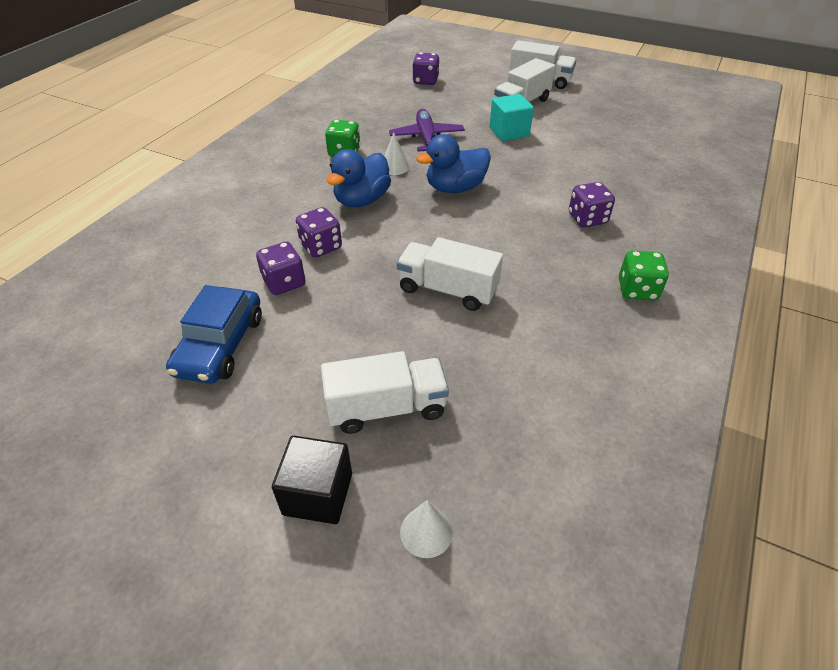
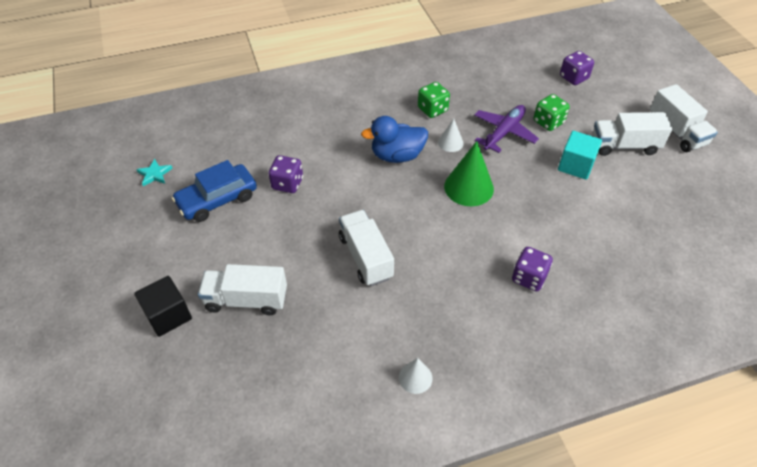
camera: 45 degrees right, 5 degrees up
(97, 374) = (154, 174): none -> turquoise star
(321, 246) = (333, 173): purple dice -> none
(386, 408) = (246, 300): white truck -> white truck turned 150 degrees clockwise
(426, 532) = (186, 376): white cone -> white cone (415, 377)
(455, 188) = (468, 187): blue duck -> green cone
(637, 290) = (483, 354): green dice -> green dice (548, 122)

